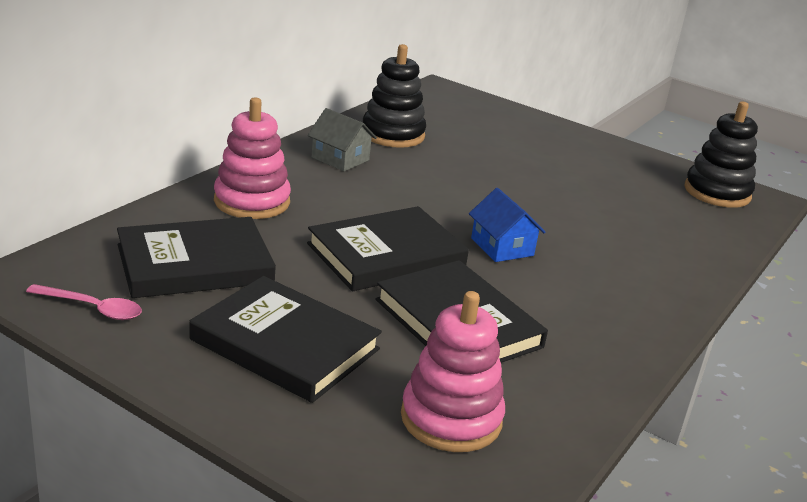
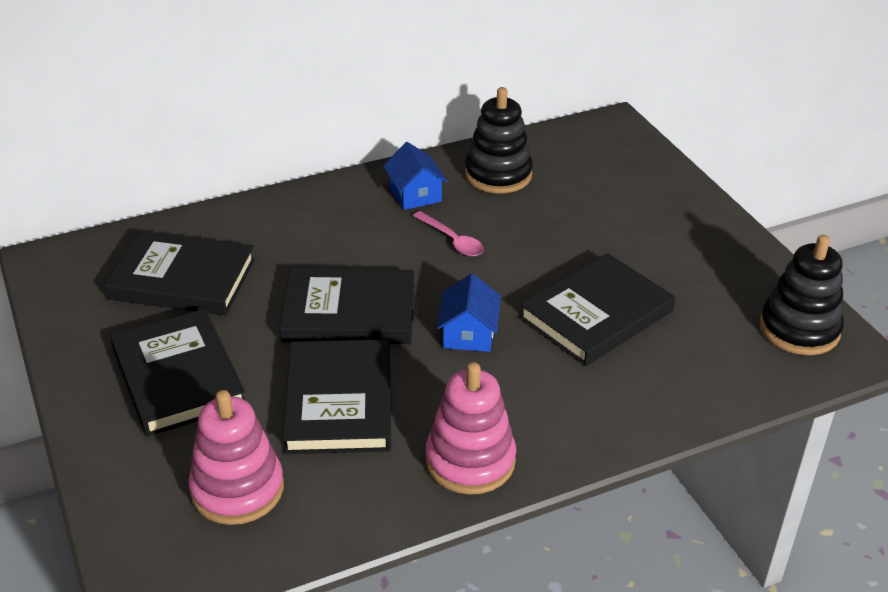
camera: 35 degrees right, 10 degrees up
(92, 308) = (73, 300): pink spoon -> pink spoon (452, 240)
(252, 201) = (288, 225): pink stacking toy -> pink stacking toy (470, 461)
(340, 159) = (415, 194): grey house -> blue house
(579, 213) = (596, 314): none -> black book

